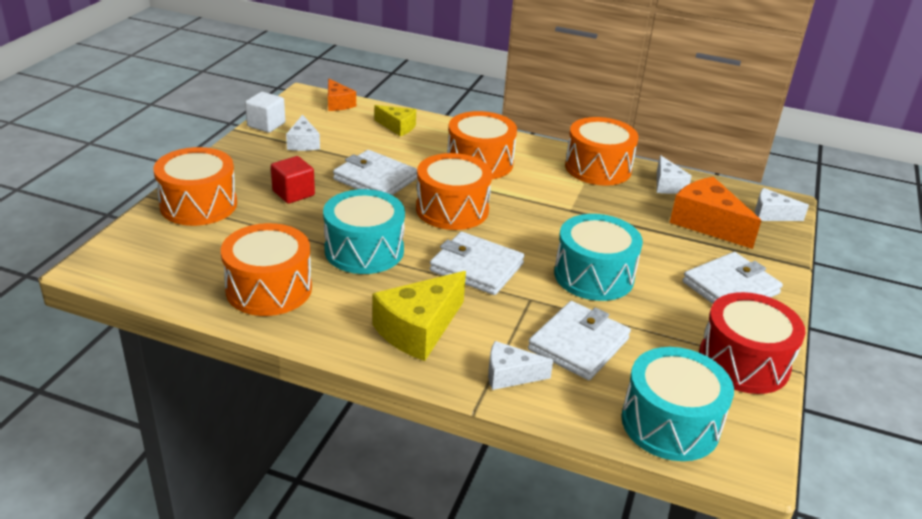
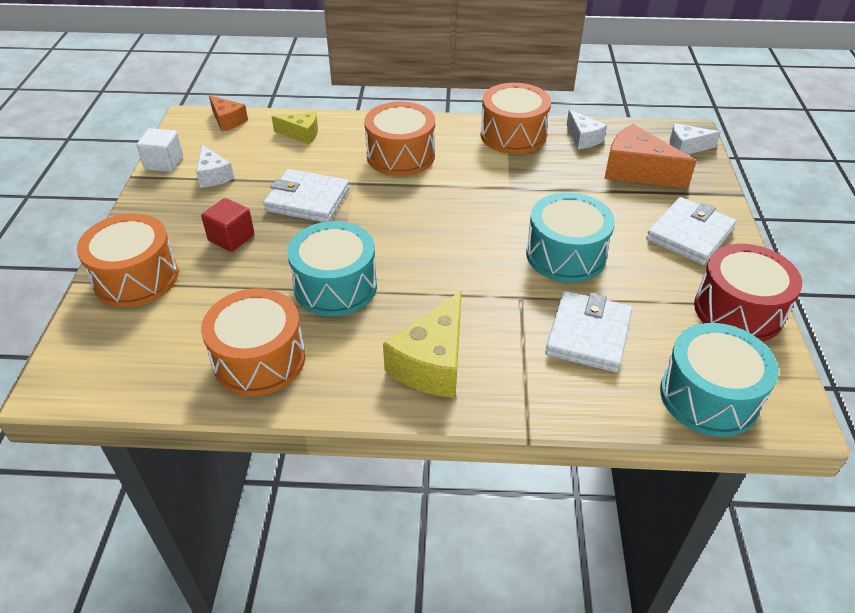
camera: 15 degrees left, 10 degrees up
(452, 209) = (399, 216): orange drum -> none
(476, 267) = (454, 276): white wallet -> none
(510, 375) = (542, 389): white cheese -> none

